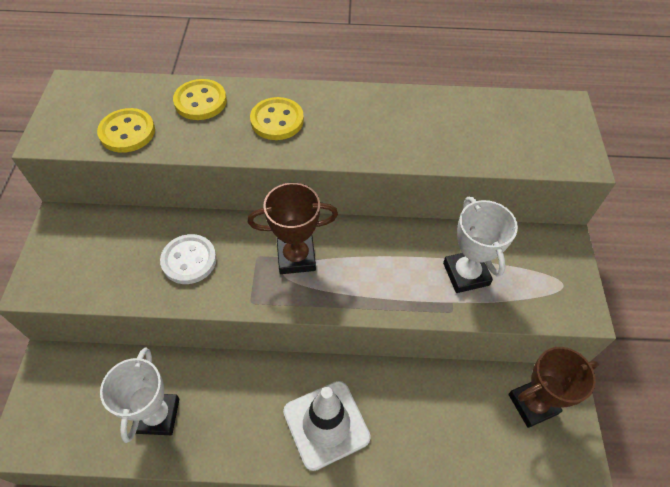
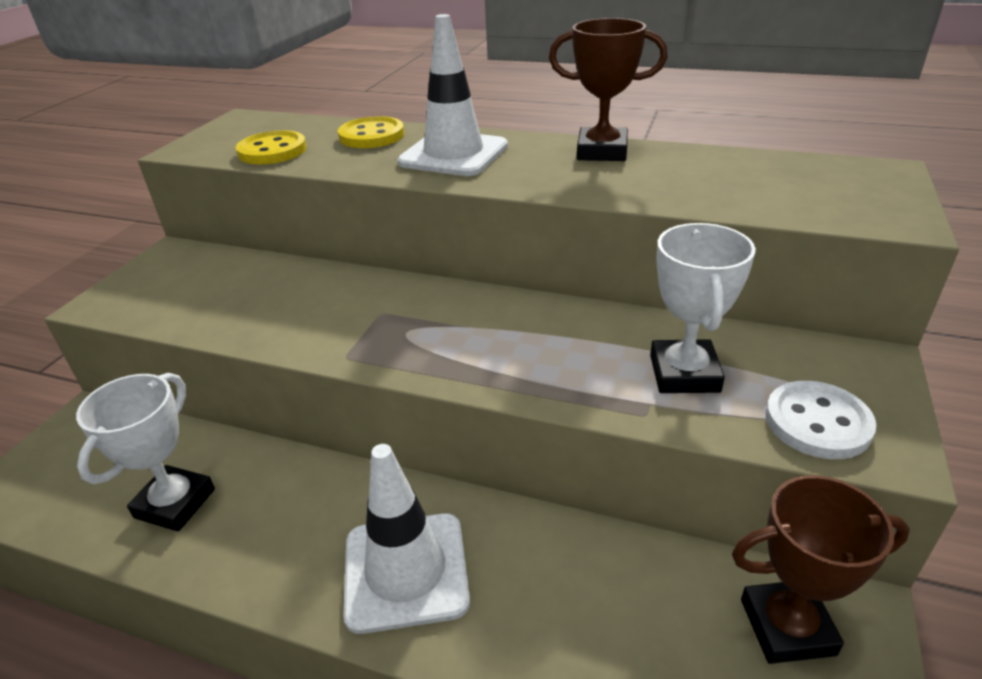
camera: 20 degrees right, 20 degrees down
(189, 260) = (292, 304): white button -> white button (817, 422)
(277, 120) = (453, 154): yellow button -> white traffic cone
(296, 257) = (432, 320): brown trophy -> brown trophy (602, 152)

